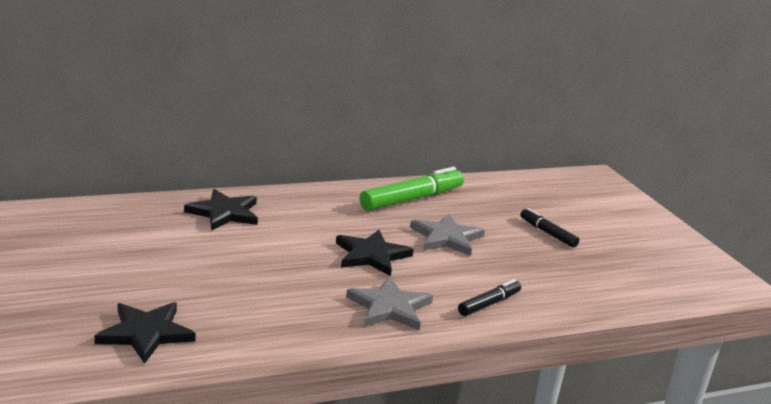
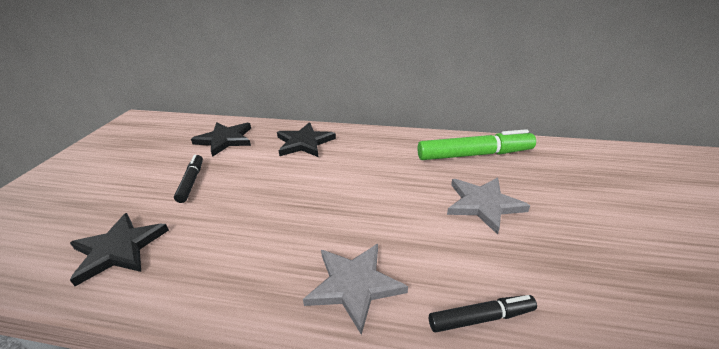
camera: 35 degrees right, 10 degrees up
(371, 255) = (388, 209): black star -> black star (225, 140)
(548, 233) = (616, 224): black marker -> black marker (191, 182)

